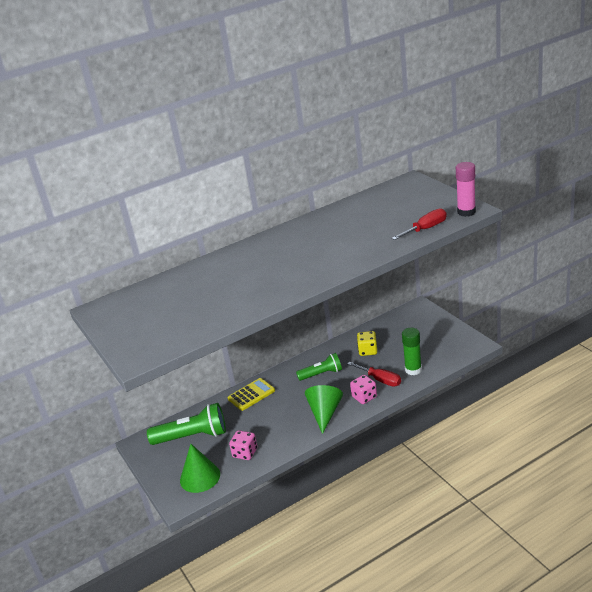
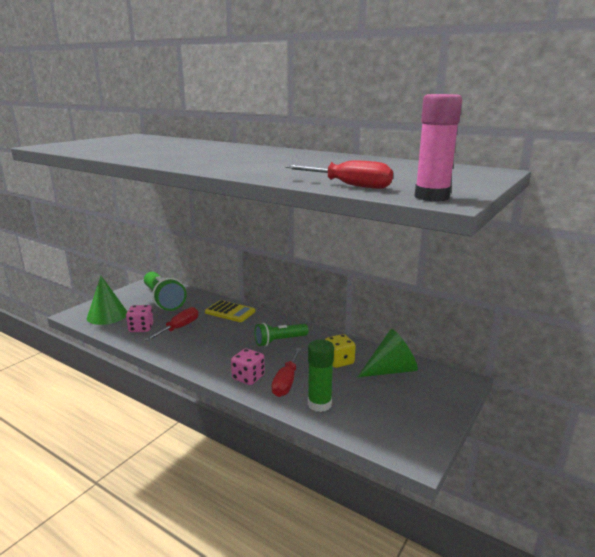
camera: 60 degrees right, 10 degrees down
(261, 428) = (179, 328): none -> red screwdriver
(321, 374) = (279, 341): green flashlight -> green flashlight turned 105 degrees clockwise
(325, 413) = (211, 357): green cone -> green cone (391, 370)

